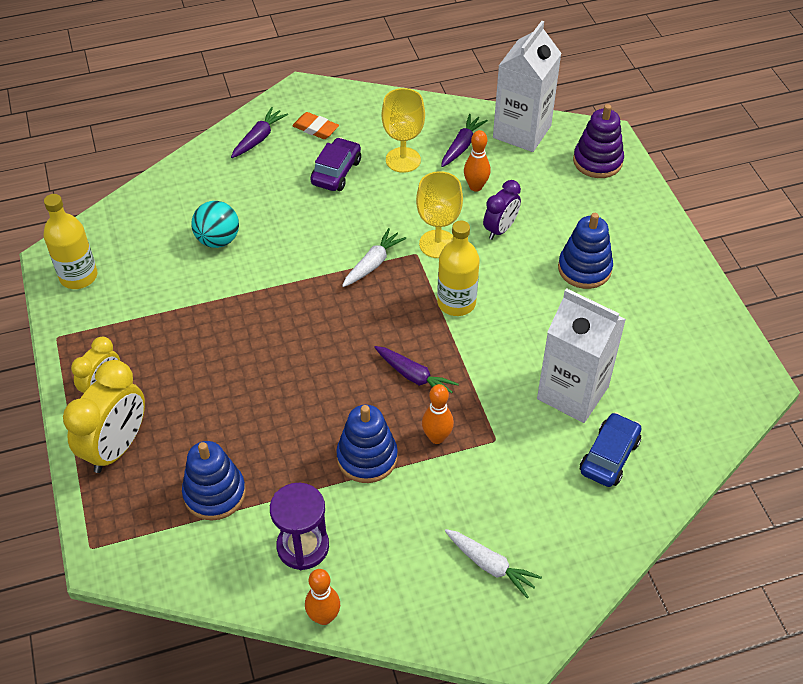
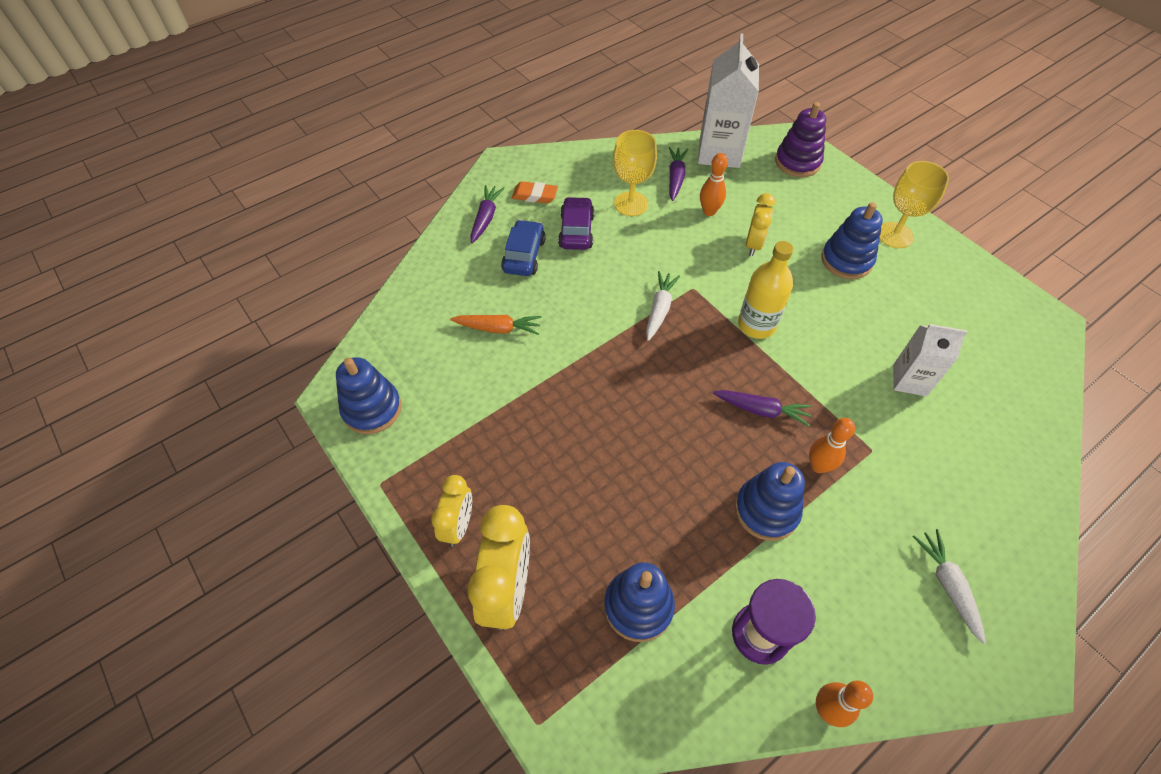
camera: 20 degrees left, 5 degrees up
(78, 276) = (372, 409): yellow bottle -> blue stacking toy
(218, 240) = (498, 328): turquoise ball -> orange carrot
(437, 244) = (707, 273): yellow goblet -> yellow goblet (895, 235)
(490, 565) = (947, 585): white carrot -> white carrot turned 120 degrees counterclockwise
(500, 229) = (753, 244): purple clock -> yellow clock
(572, 393) = (909, 380): white carton -> white carton, size x0.61
(609, 456) = (979, 432): blue car -> blue car (524, 255)

